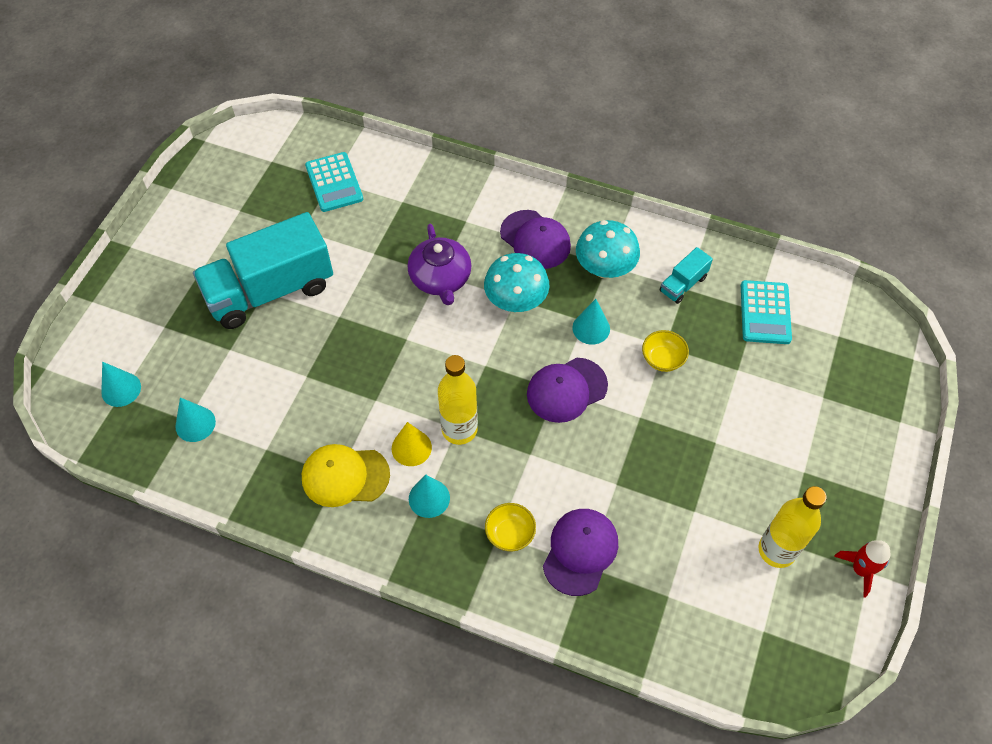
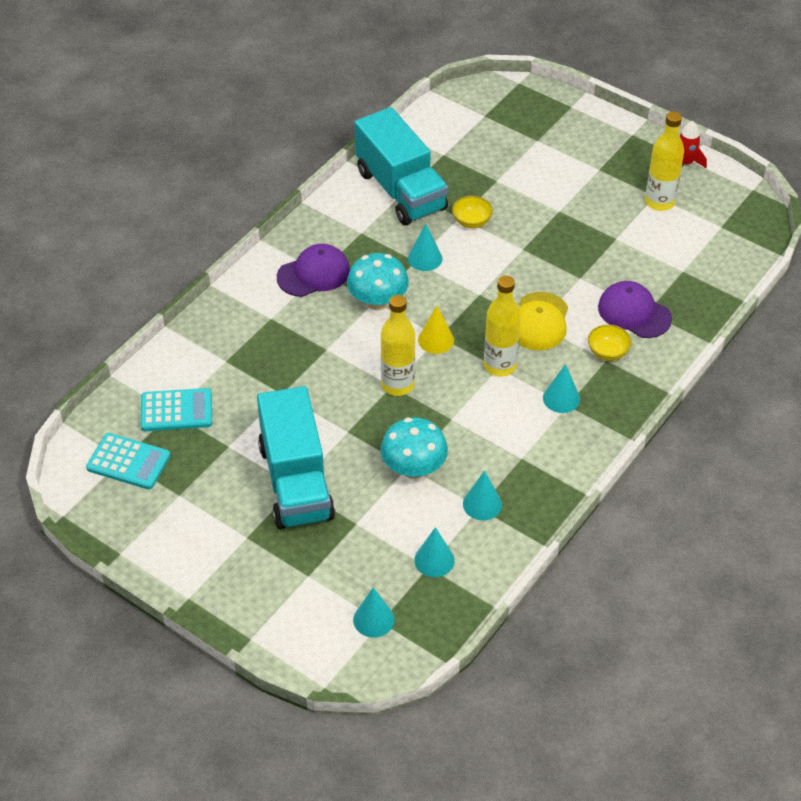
camera: 75 degrees left, 10 degrees down
(270, 451) = (482, 504): none -> turquoise cone
(345, 476) = (524, 453): yellow cap -> yellow cap (539, 322)
(409, 344) = (398, 385): none -> yellow bottle
(411, 447) = (508, 402): yellow cone -> yellow cone (436, 340)
(440, 278) = (332, 349): purple teapot -> none
(566, 390) = (482, 288): purple cap -> none
(605, 268) = (364, 235): turquoise mushroom -> turquoise mushroom (413, 468)
(683, 284) = (400, 190): turquoise truck -> turquoise truck, size x2.30
(765, 313) = (447, 150): turquoise calculator -> turquoise calculator (128, 462)

